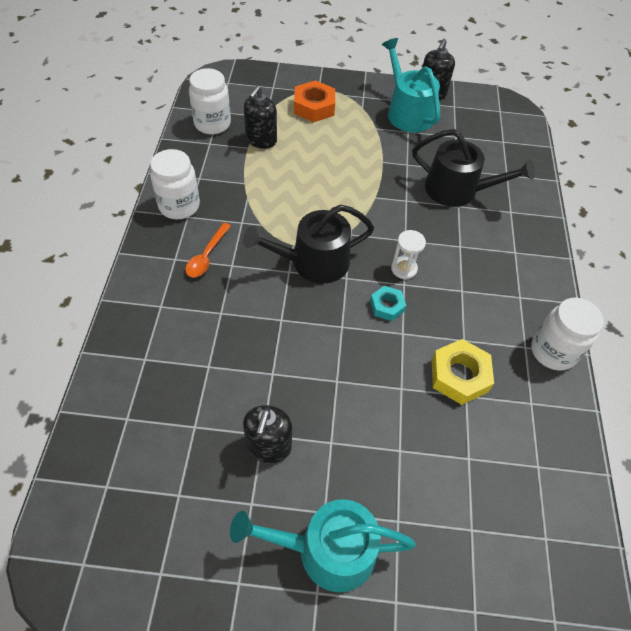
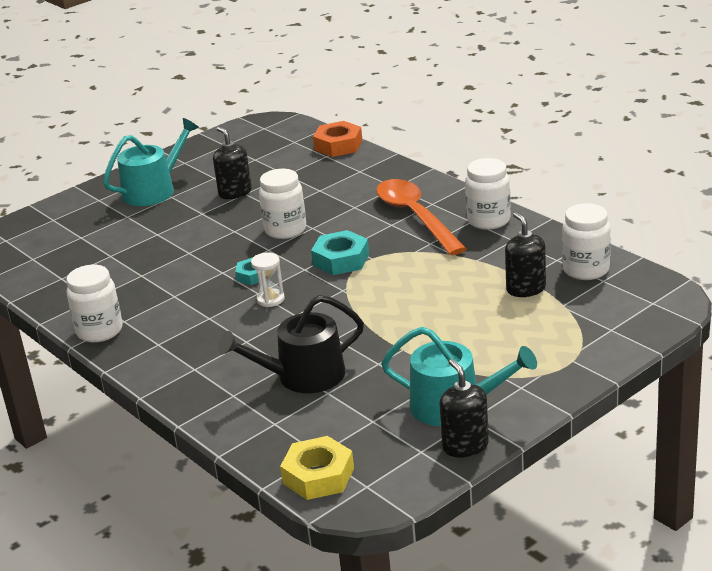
camera: 140 degrees right, 25 degrees down
(206, 256) = (415, 216): orange spoon -> orange spoon, size x2.04
(302, 337) = (285, 230): none -> white jar
(313, 262) = (341, 260): black watering can -> turquoise nut
(314, 107) = (542, 343): orange nut -> orange nut (338, 145)
(459, 375) = (156, 279): yellow nut -> yellow nut (318, 476)

